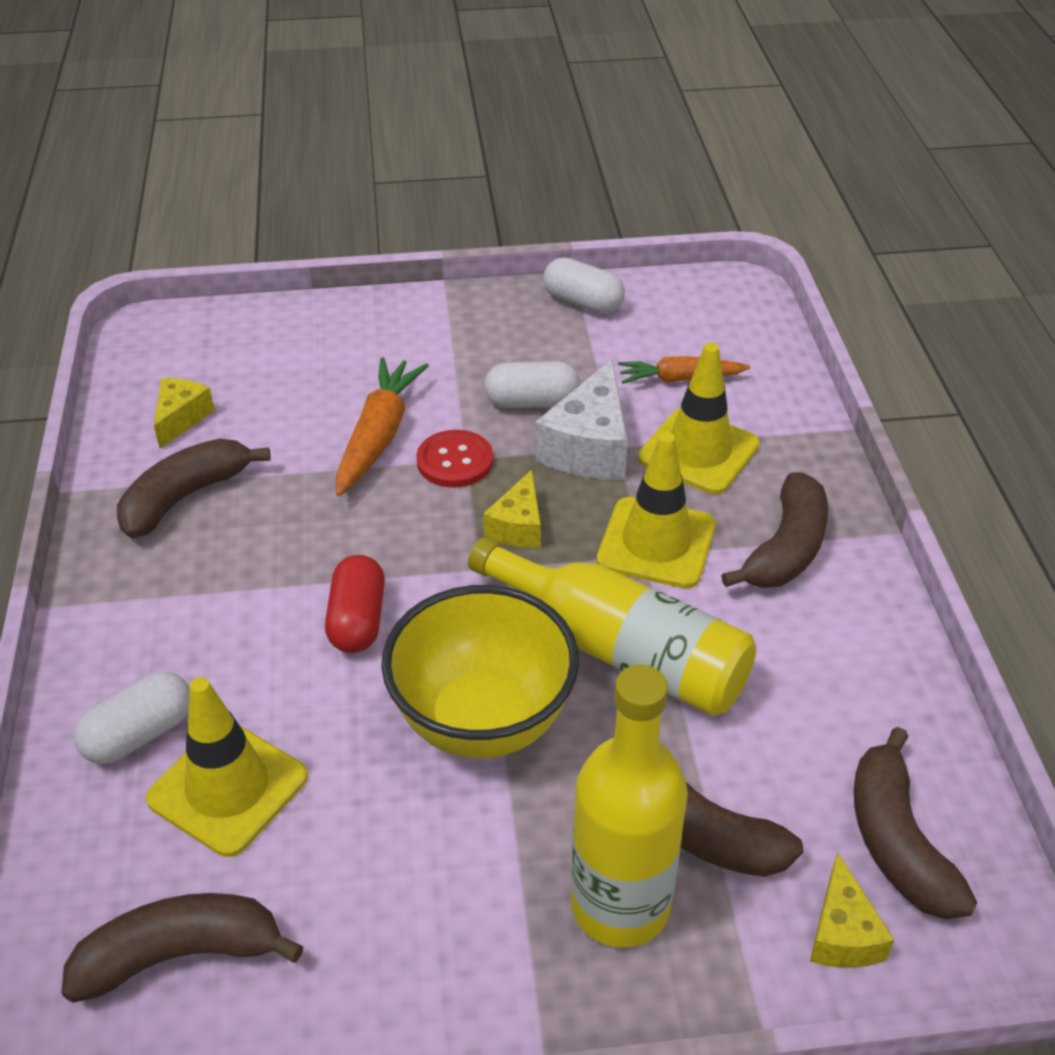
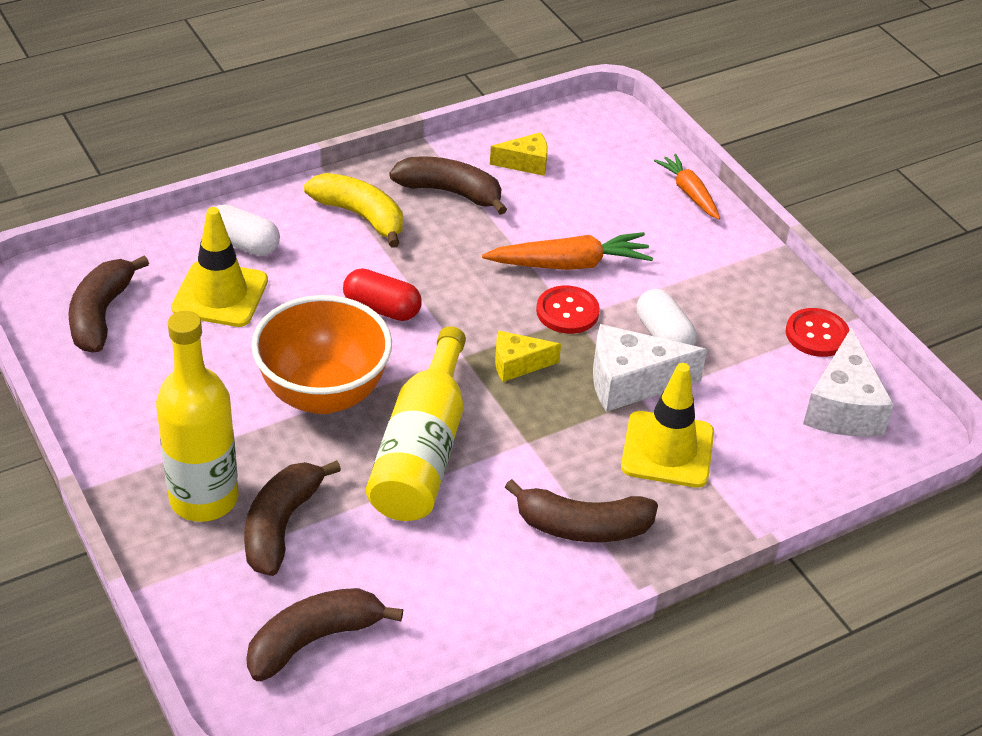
camera: 65 degrees right, 0 degrees up
(169, 594) = (360, 216): none -> yellow banana
(180, 955) = (101, 315): brown banana -> brown banana turned 135 degrees counterclockwise
(357, 620) = (382, 309): red capsule -> red capsule turned 45 degrees clockwise
(483, 721) = (323, 394): yellow bowl -> orange bowl
(583, 302) = (817, 334): white capsule -> red button
(656, 543) = (544, 446): yellow traffic cone -> none
(679, 379) = (755, 419): orange carrot -> orange carrot (689, 193)
(688, 320) = (843, 407): none -> white cheese
(842, 933) = (224, 619): yellow cheese -> none

